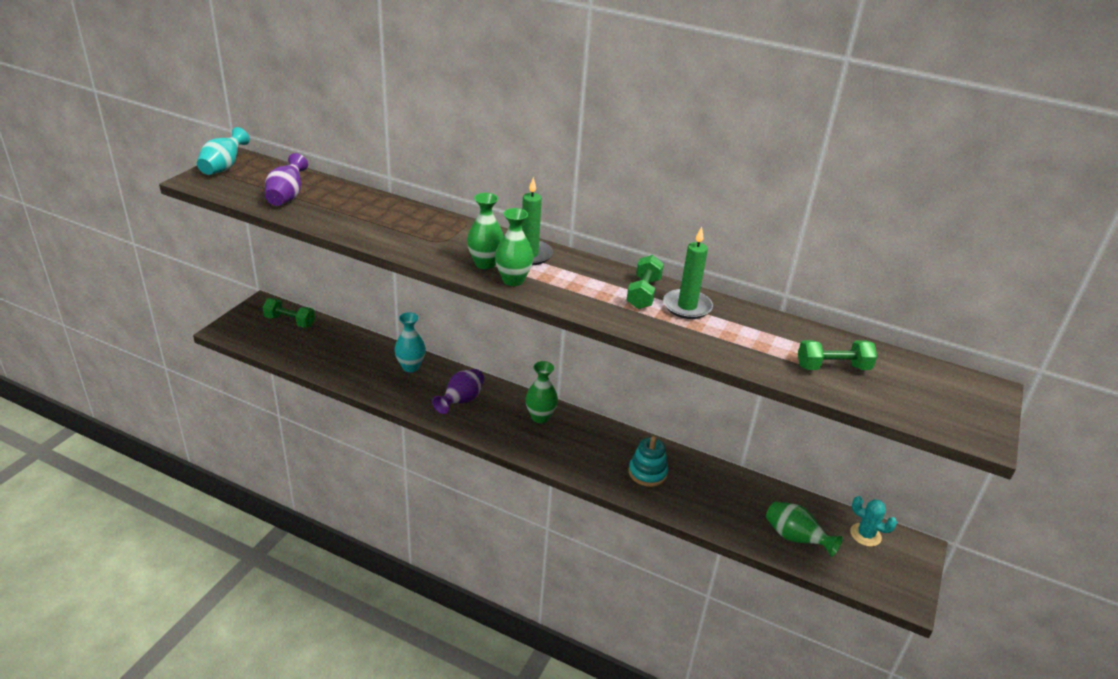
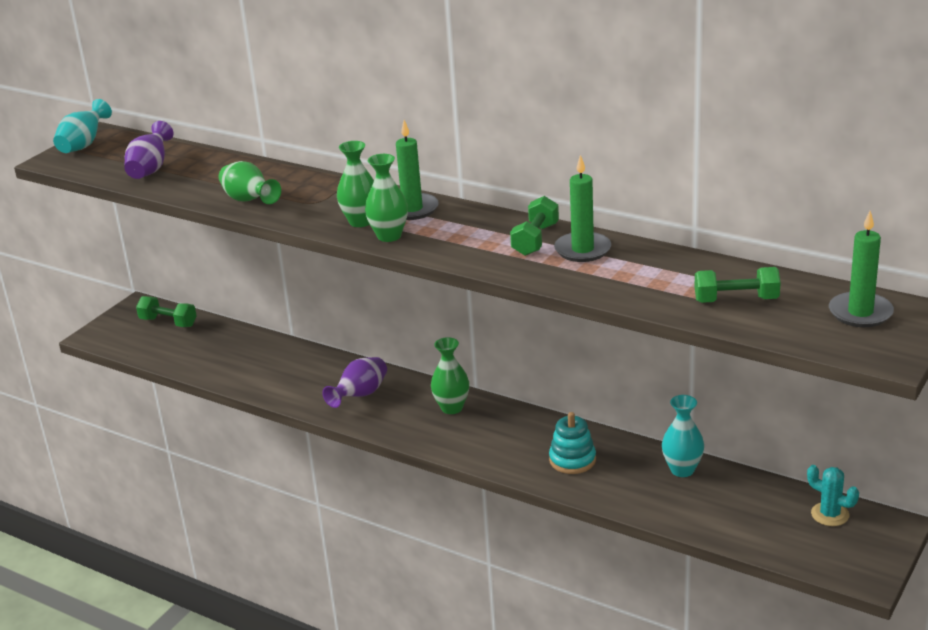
camera: 10 degrees right, 5 degrees down
(410, 367) = (304, 362): turquoise vase -> turquoise vase (682, 470)
(795, 538) = (741, 521): green vase -> green vase (249, 201)
(942, 387) = (860, 313): none -> green candle

